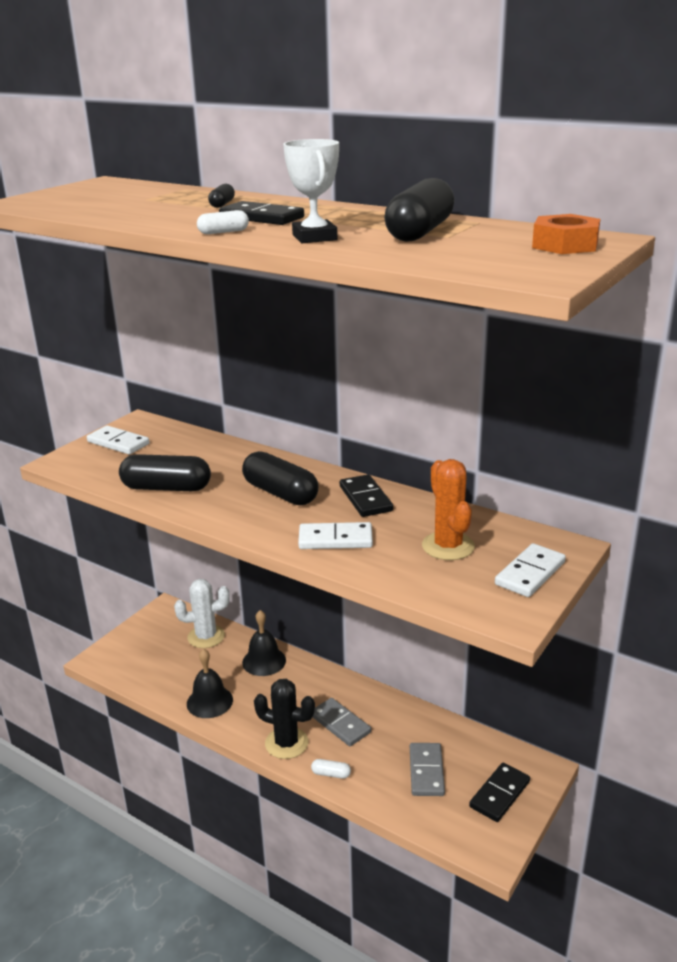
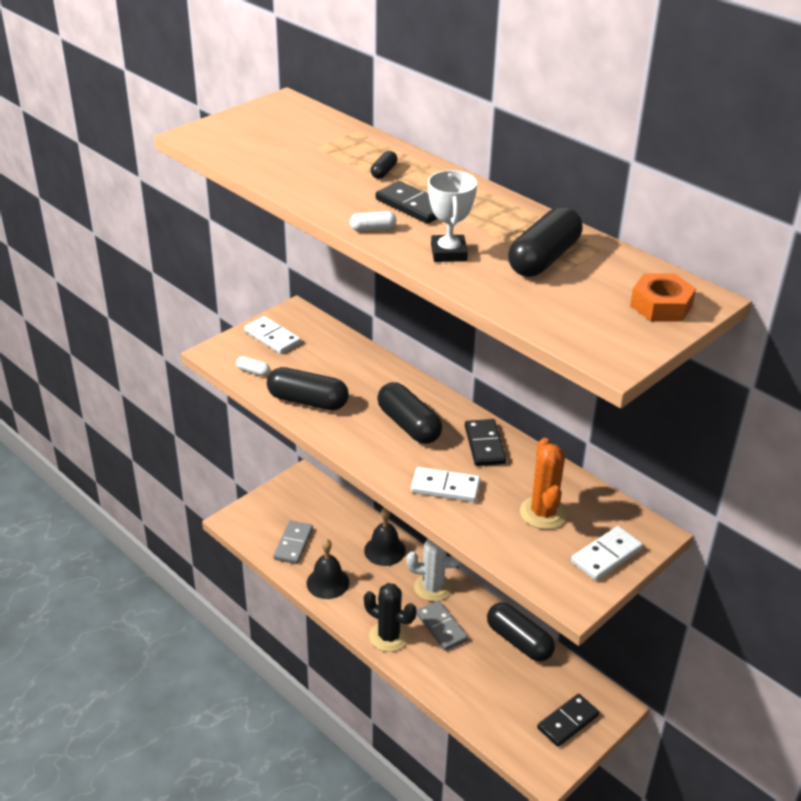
camera: 10 degrees right, 10 degrees up
(206, 637) = (335, 515): white cactus -> white cactus (433, 587)
(331, 774) = (422, 673): white capsule -> white capsule (253, 371)
(425, 723) = (519, 641): none -> black capsule
(426, 771) = (508, 688): grey domino -> grey domino (293, 544)

